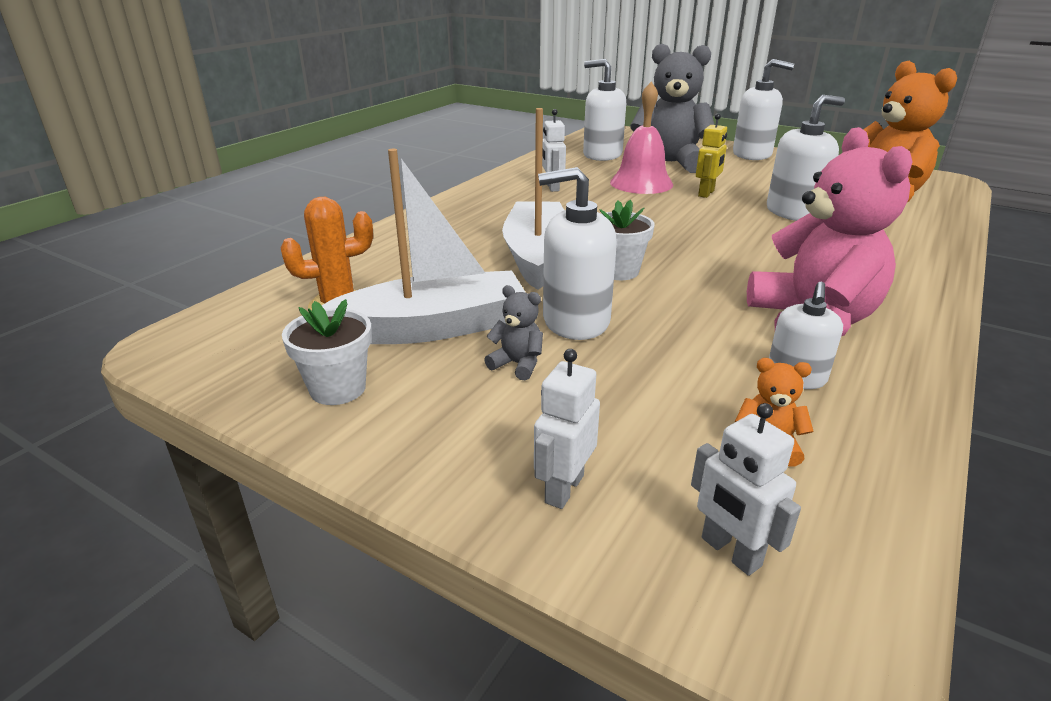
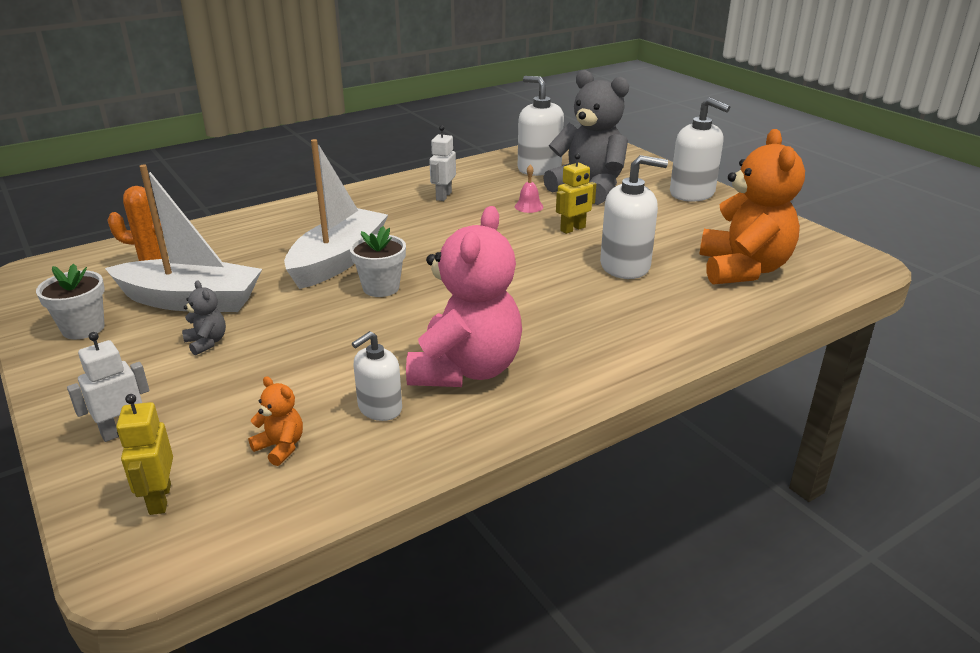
camera: 25 degrees right, 0 degrees up
(575, 321) = (290, 321): white soap dispenser -> none
(641, 183) = (529, 206): pink bell -> pink bell, size x0.46
(730, 552) = (159, 499): white robot -> yellow robot

